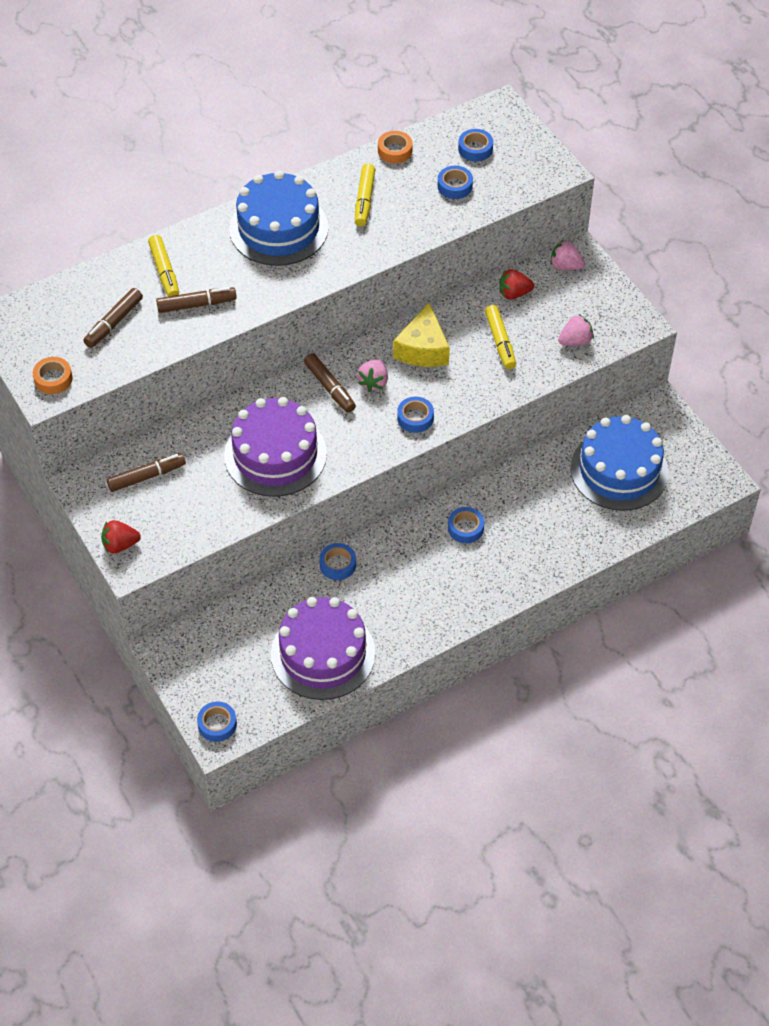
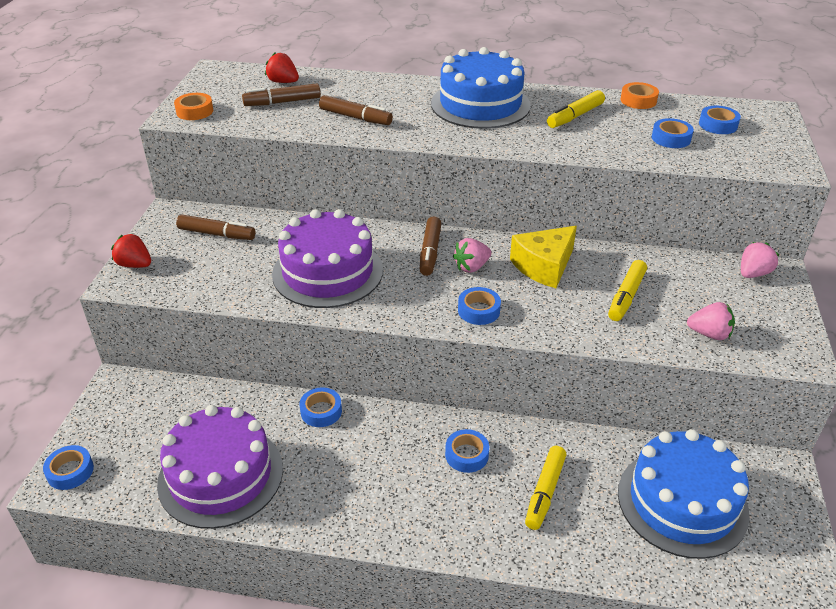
camera: 40 degrees right, 15 degrees down
(164, 271) = (360, 92): yellow marker -> yellow marker (545, 492)
(514, 293) = (677, 269): red strawberry -> red strawberry (283, 82)
(565, 266) = (753, 273): pink strawberry -> pink strawberry turned 75 degrees clockwise

